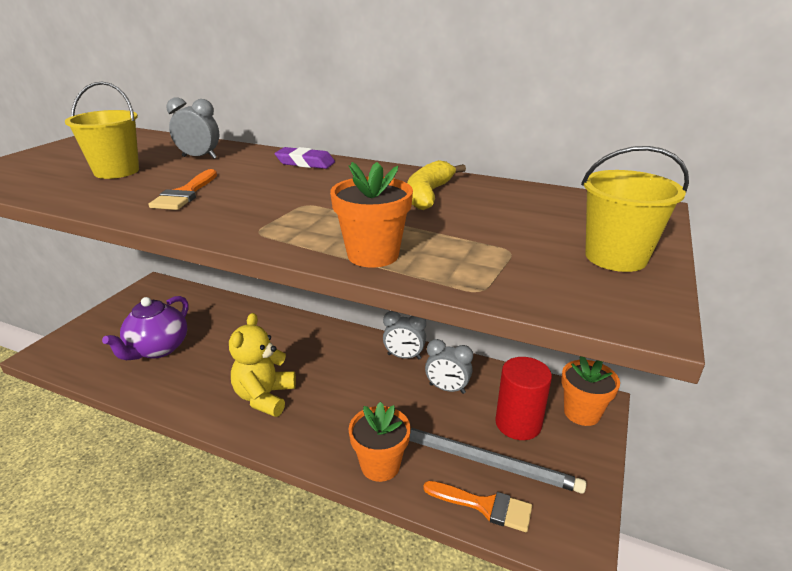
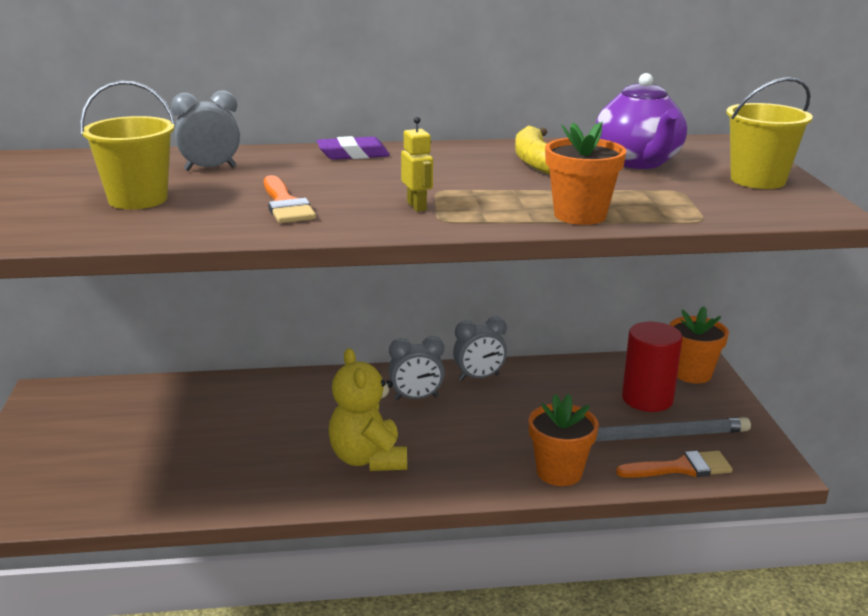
camera: 30 degrees left, 5 degrees down
(158, 349) = (162, 458): purple teapot -> purple teapot (638, 162)
(264, 215) = (417, 206): none -> yellow robot
(447, 389) = (553, 392): grey clock -> grey clock (416, 398)

